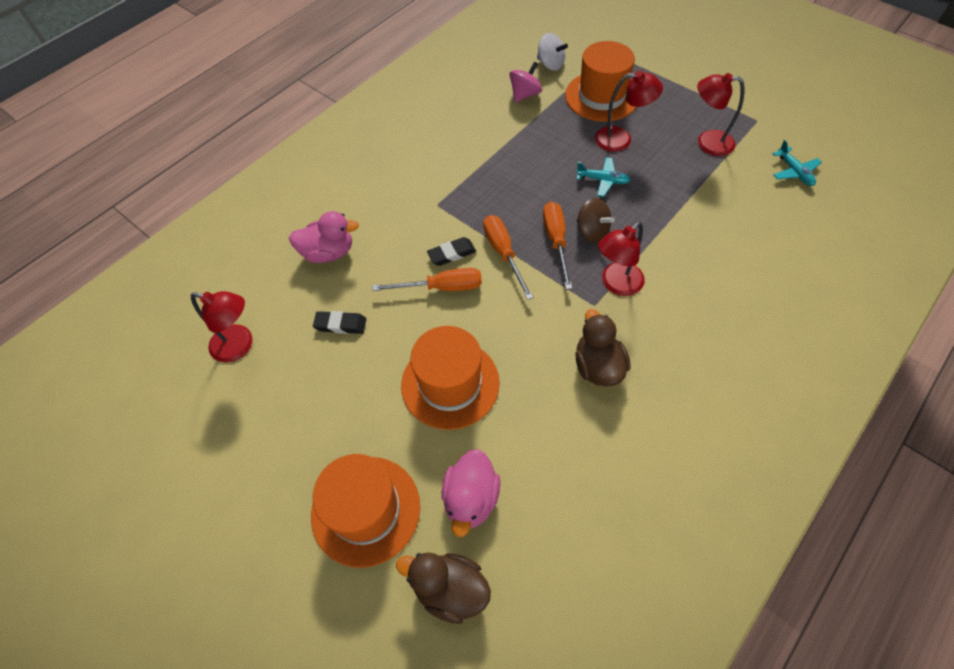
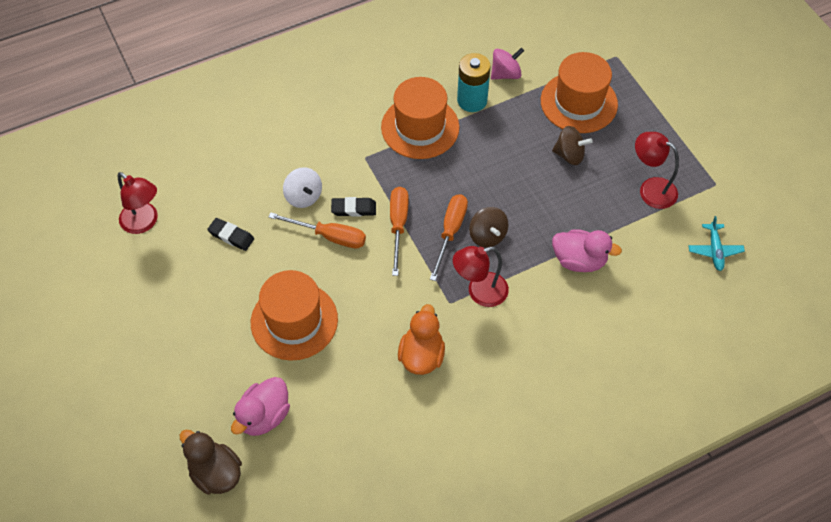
camera: 20 degrees right, 0 degrees up
(328, 252) = (250, 167): pink duck -> pink duck (579, 260)
(366, 510) = (182, 391): orange hat -> orange hat (420, 127)
(508, 125) = (472, 100): none -> turquoise battery
(550, 64) = (549, 49): white spinning top -> white spinning top (303, 196)
(598, 366) = (421, 355): brown duck -> orange duck
(602, 180) = (527, 190): turquoise plane -> none
(621, 139) = (569, 155): red lamp -> brown spinning top

